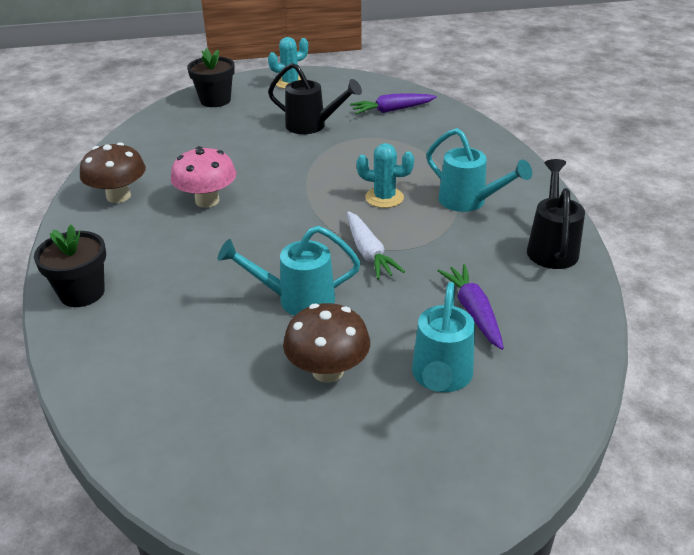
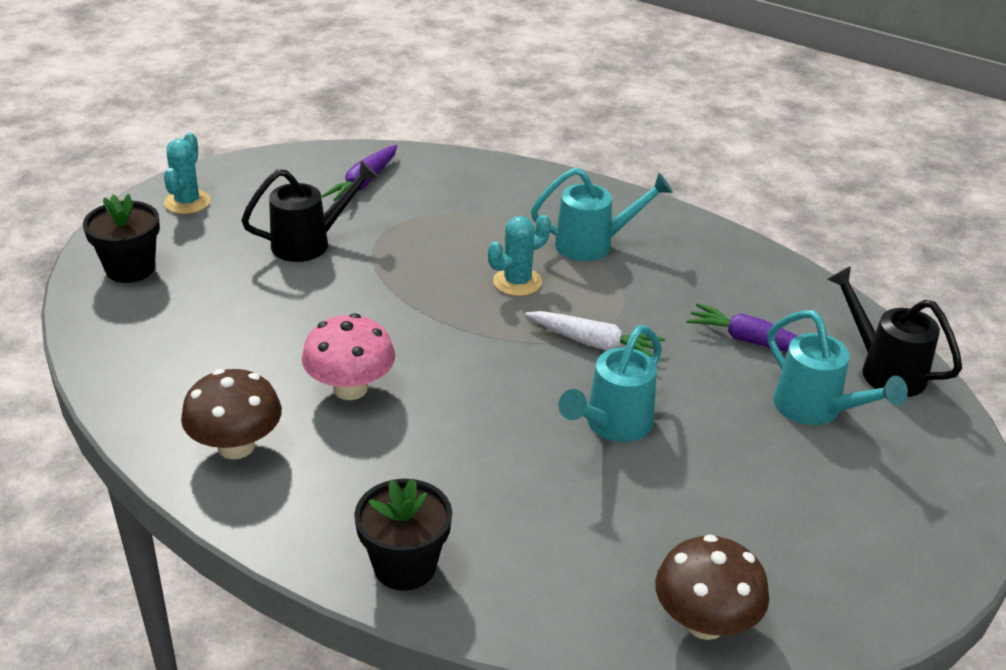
camera: 50 degrees left, 0 degrees up
(328, 371) = (738, 465): brown mushroom -> brown mushroom (705, 622)
(551, 247) = (716, 250): black watering can -> black watering can (883, 369)

